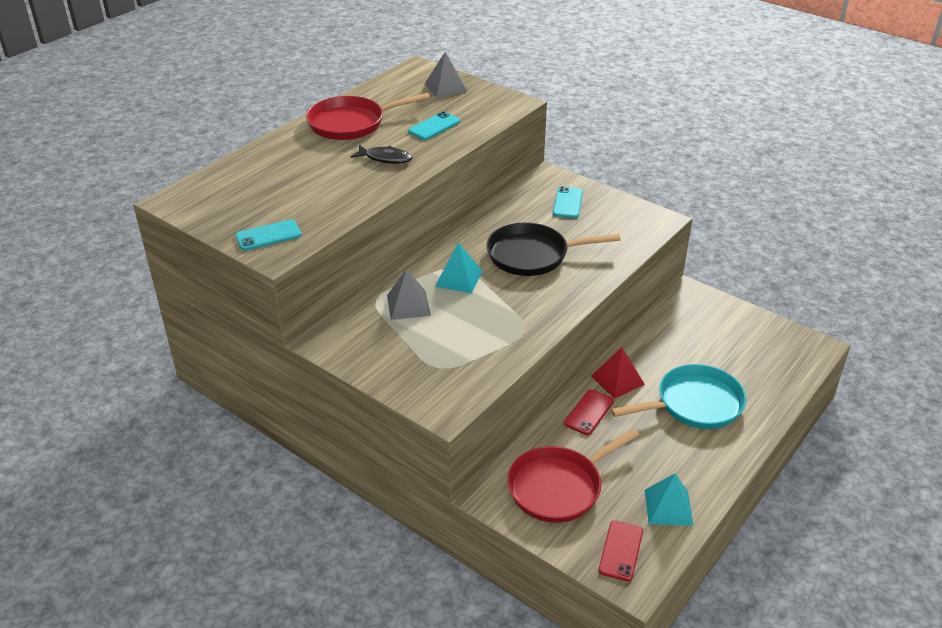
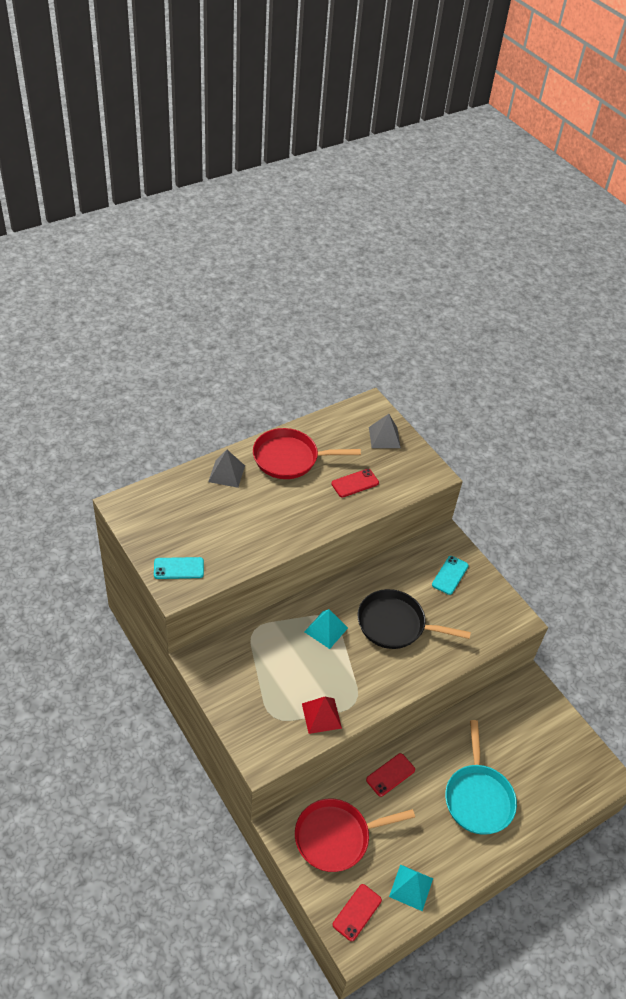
camera: 15 degrees right, 10 degrees up
(385, 158) = (300, 509): black fish -> none
(408, 305) = (276, 644): grey pyramid -> grey pyramid (226, 473)
(434, 126) = (355, 483): turquoise phone -> red phone
(617, 380) = (427, 751): red pyramid -> red pyramid (321, 715)
(694, 404) = (478, 797): turquoise pan -> turquoise pan turned 90 degrees clockwise

